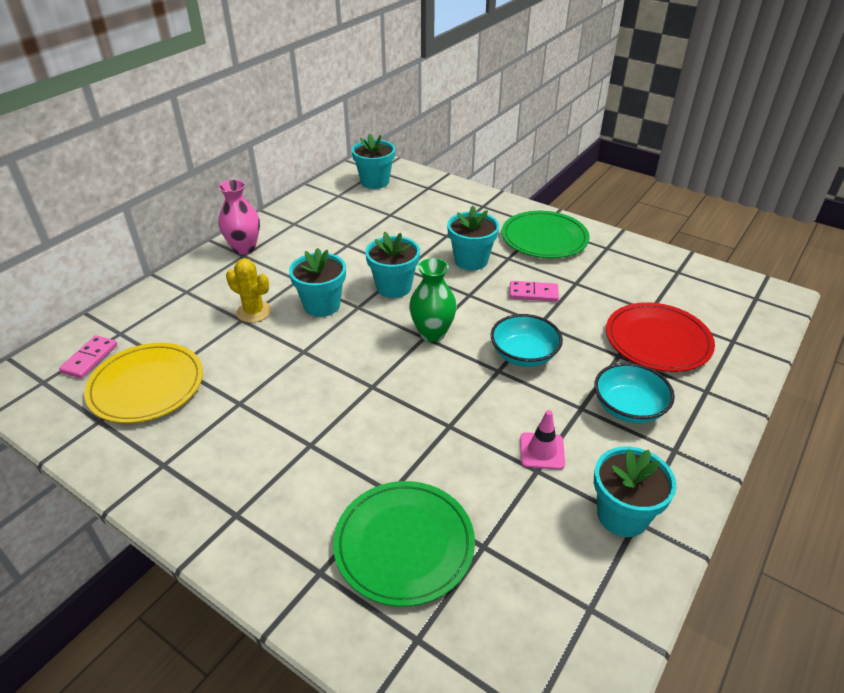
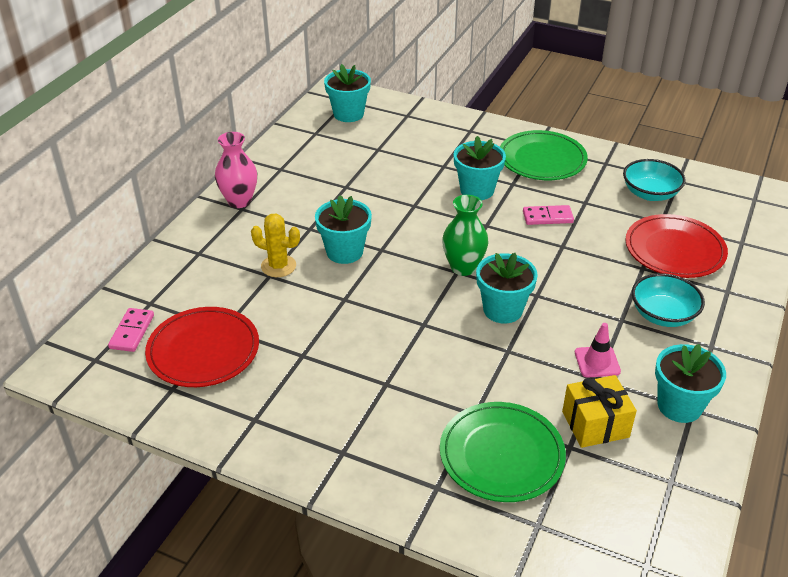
camera: 10 degrees left, 0 degrees up
(146, 386) = (203, 350): yellow plate -> red plate
(394, 287) = (409, 226): turquoise flower pot -> turquoise flower pot (502, 310)
(520, 523) = (595, 424): none -> yellow gift
(523, 355) = (556, 278): turquoise bowl -> turquoise bowl (650, 193)

